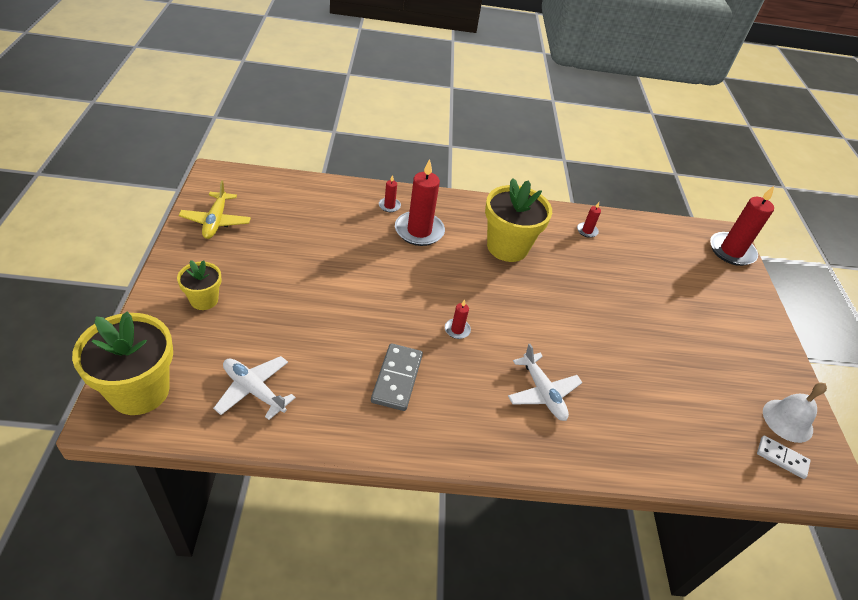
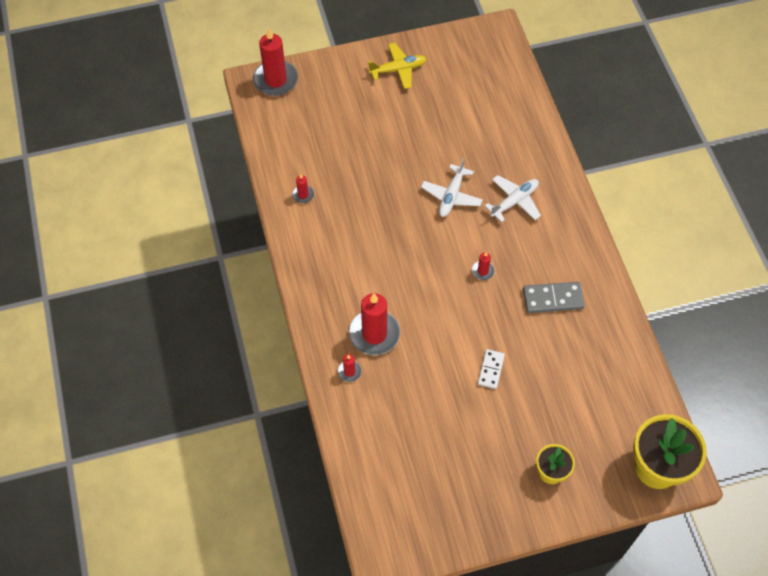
camera: 100 degrees left, 15 degrees up
(216, 221) = (451, 517): yellow plane -> yellow plane (398, 69)
(254, 390) = (614, 390): white plane -> white plane (451, 196)
(507, 247) = (360, 255): yellow flower pot -> none
(781, 458) = (495, 57): white domino -> white domino (491, 370)
(787, 420) = (459, 51): white bell -> none

